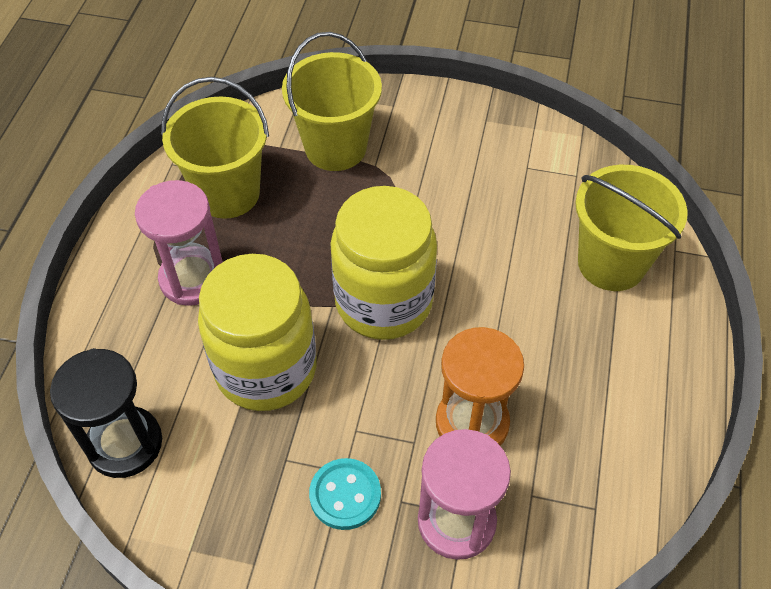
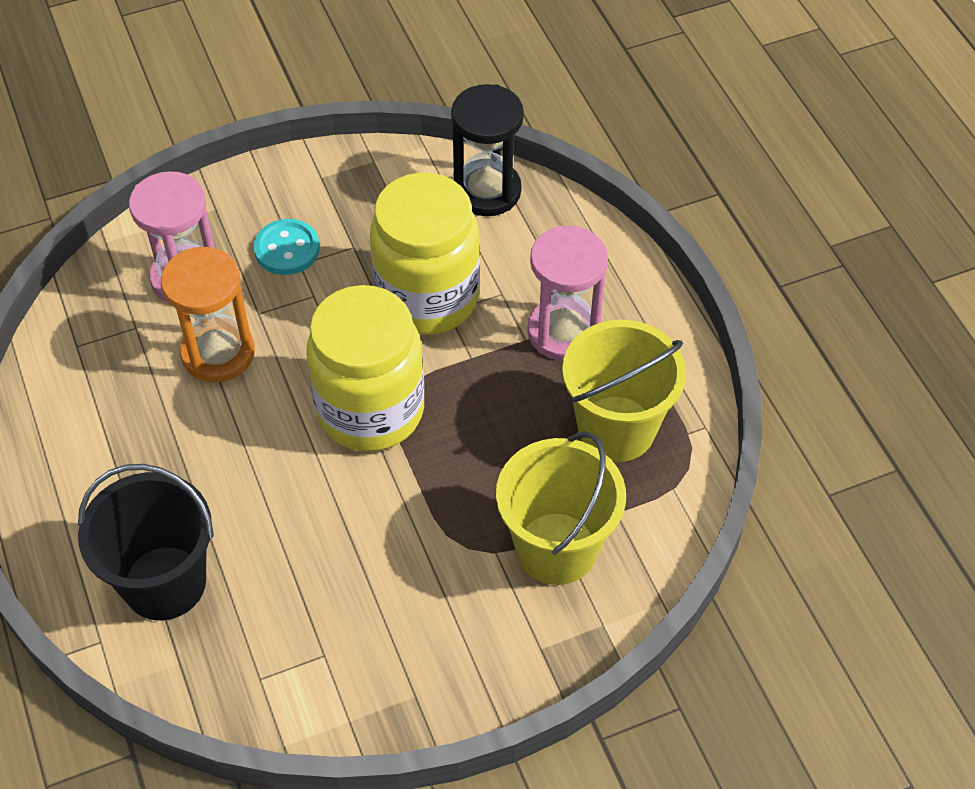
camera: 145 degrees right, 0 degrees up
(611, 263) = (164, 583): yellow bucket -> black bucket

